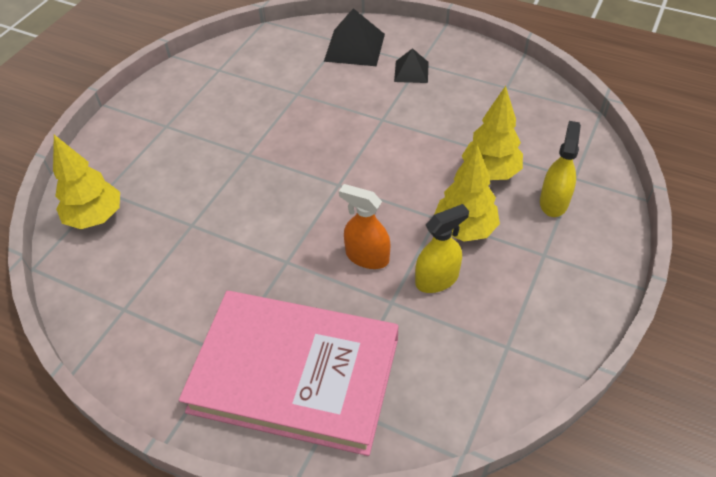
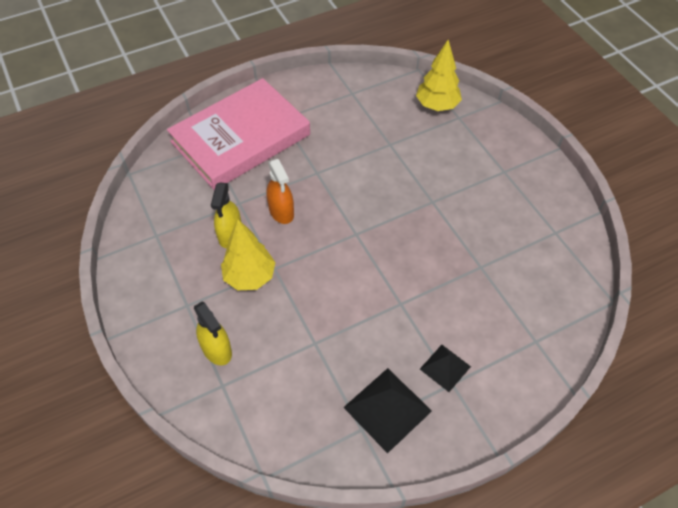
camera: 125 degrees right, 5 degrees up
(354, 47) = (516, 347): black pyramid -> black pyramid (387, 409)
(367, 257) = (281, 211): orange spray bottle -> orange spray bottle turned 90 degrees clockwise
(490, 172) = (281, 332): yellow tree -> none

